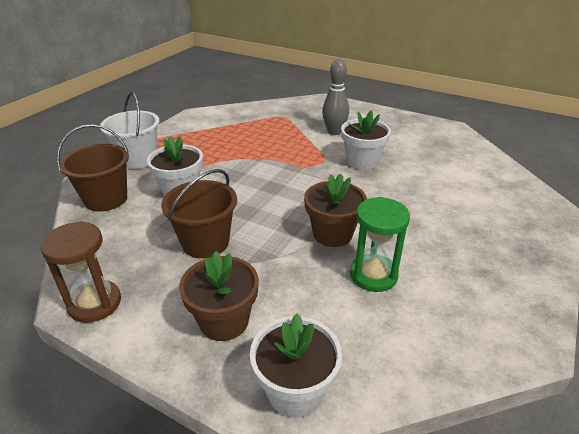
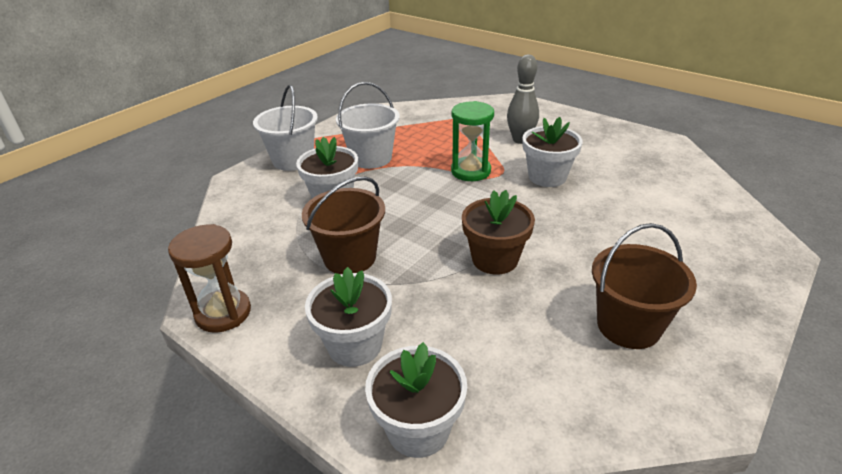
camera: 10 degrees right, 0 degrees up
(106, 199) = (252, 202): brown bucket -> brown bucket (628, 325)
(209, 154) = (371, 158): none -> white bucket
(224, 321) = (355, 345): brown flower pot -> white flower pot
(373, 275) = (533, 310): green hourglass -> green hourglass (470, 171)

